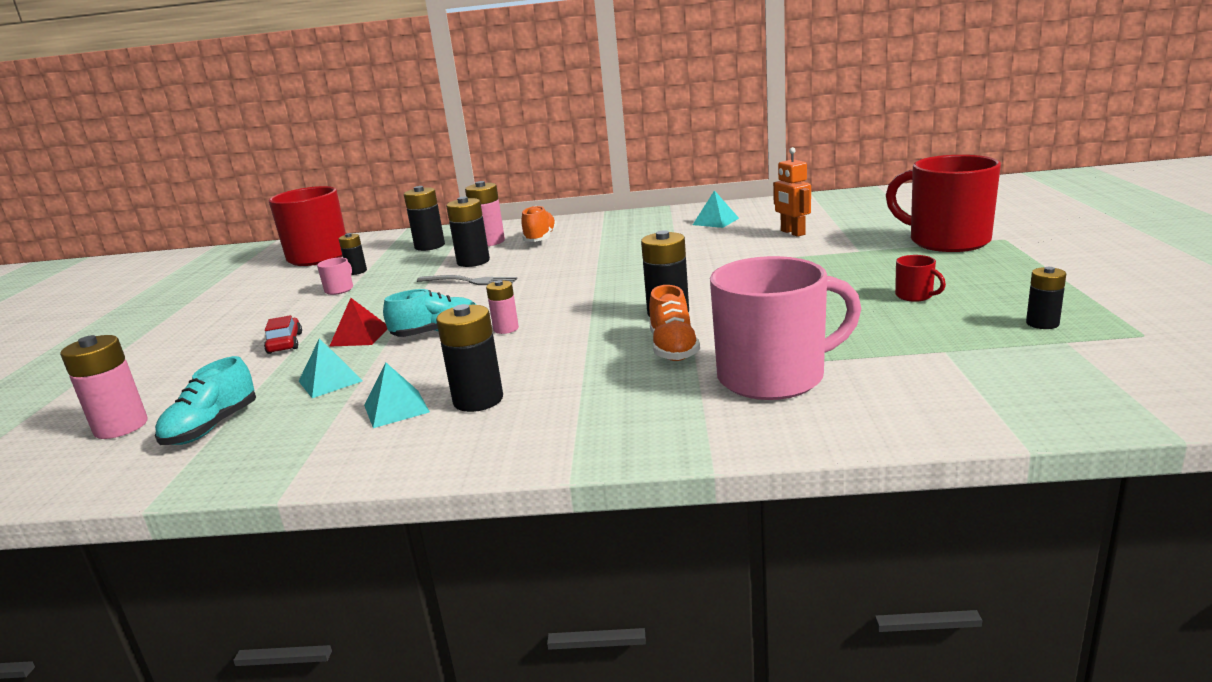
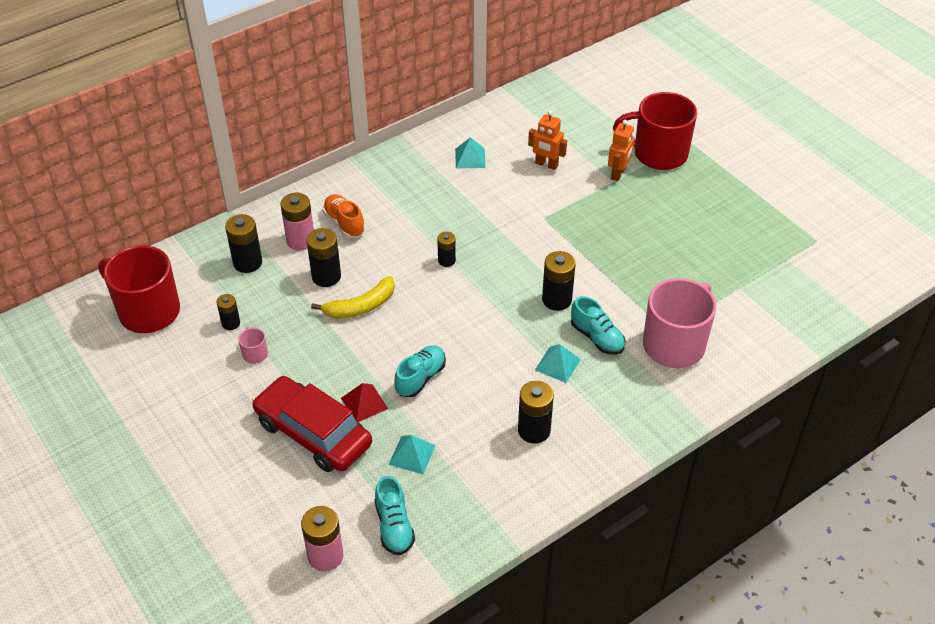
camera: 40 degrees left, 25 degrees up
(285, 343) = (313, 433): red car -> red car, size x2.34
(396, 408) = (493, 458): turquoise pyramid -> turquoise pyramid (557, 364)
(469, 281) = (361, 306): grey fork -> yellow banana
(506, 329) = (466, 356): pink battery -> none
(673, 348) = (597, 337): orange shoe -> turquoise shoe
(874, 247) = (618, 173): none -> orange robot
(915, 296) = (687, 233): red mug -> none
(1042, 323) = (767, 244): black battery -> black battery (446, 260)

